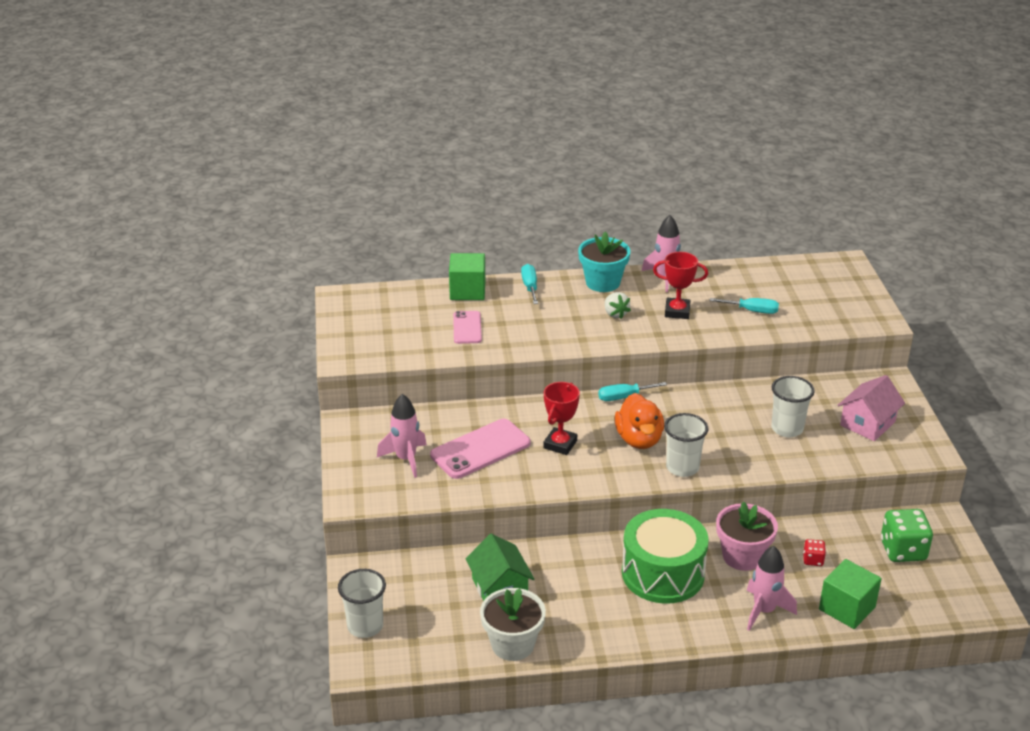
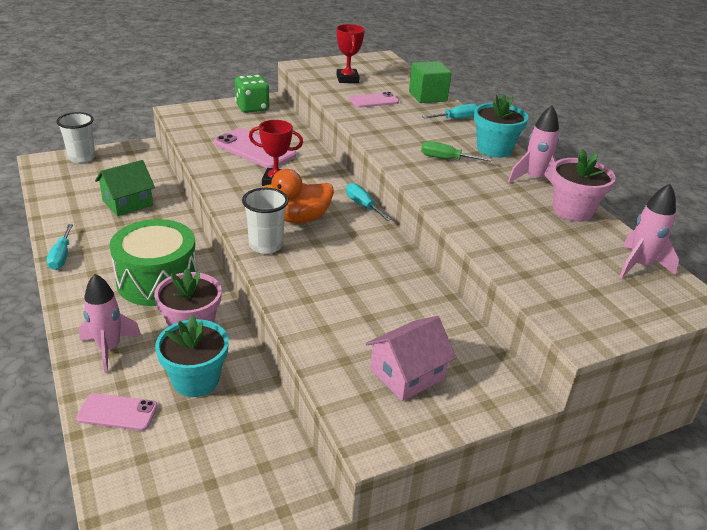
camera: 70 degrees right, 0 degrees up
(406, 459) = (231, 124): pink rocket -> pink rocket (639, 266)
(512, 644) = (61, 215): white flower pot -> none
(615, 314) = (445, 159): white strawberry -> green screwdriver
(677, 311) = (477, 190): red trophy -> red trophy (347, 79)
(721, 275) = (572, 211): none -> pink flower pot
(752, 311) = (517, 234): turquoise screwdriver -> turquoise screwdriver (61, 256)
(787, 429) = (363, 309): white cup -> none
(813, 560) = (196, 380): red dice -> turquoise flower pot
(847, 608) = (117, 412): green cube -> pink phone
(867, 423) = (407, 374): pink house -> pink house turned 60 degrees counterclockwise
(903, 550) = (229, 460): green dice -> green dice (252, 107)

